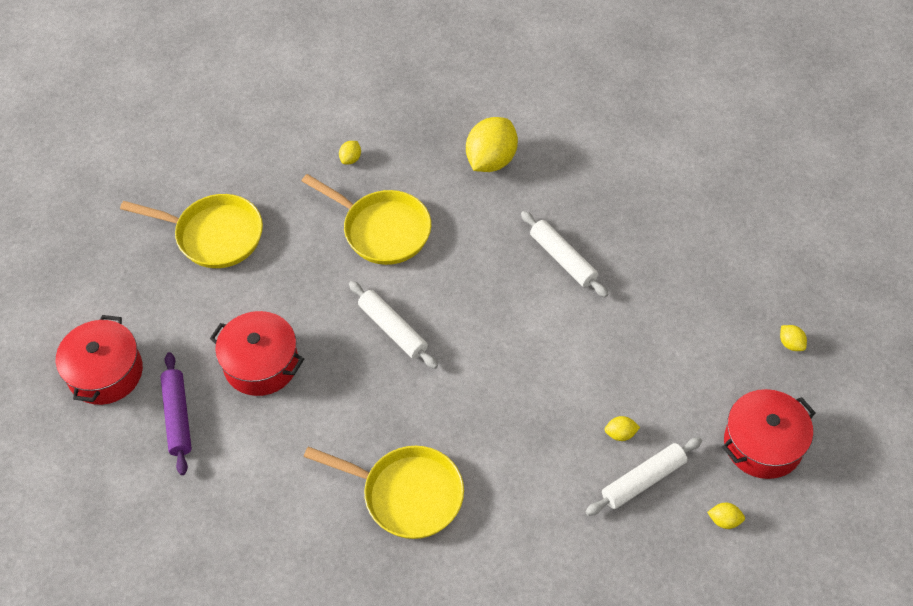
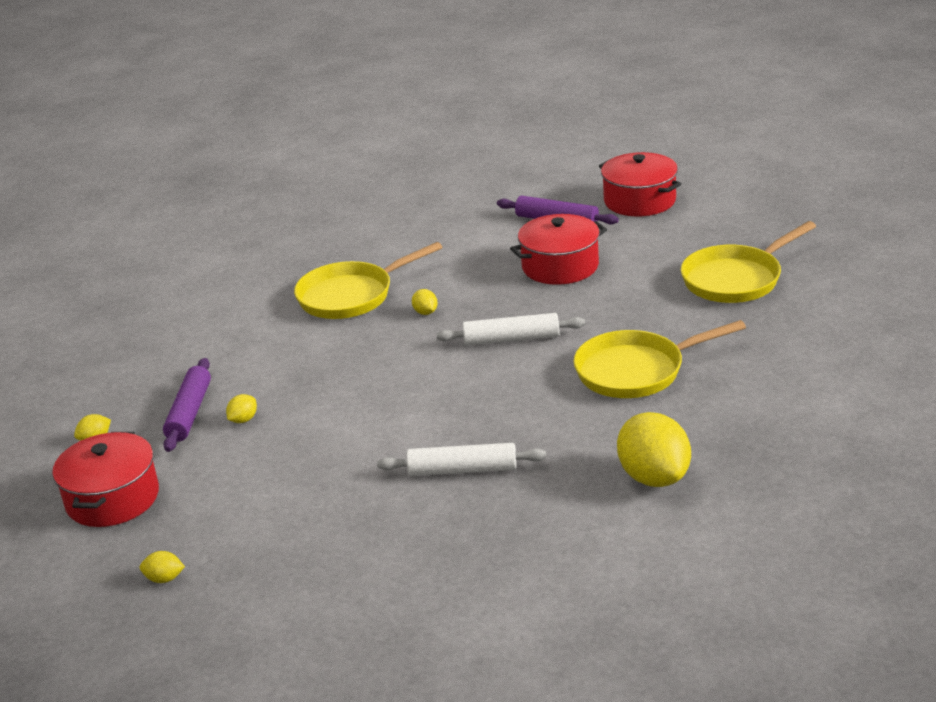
camera: 130 degrees right, 25 degrees down
(351, 159) = (758, 383): yellow lemon -> yellow lemon (425, 312)
(643, 480) = (189, 413): white rolling pin -> purple rolling pin

